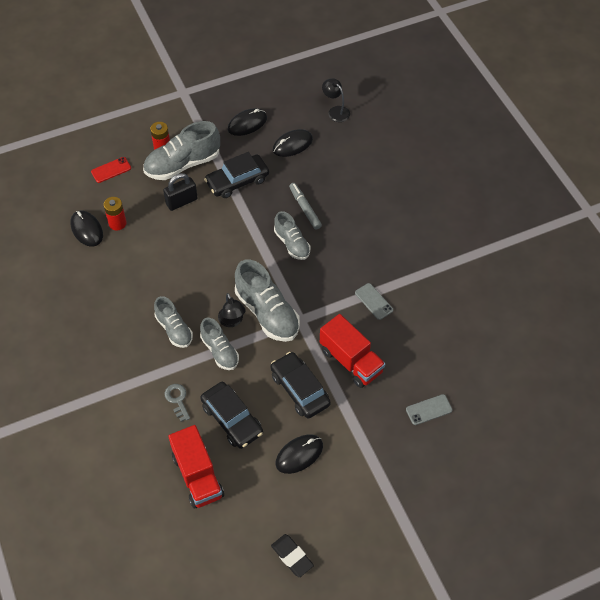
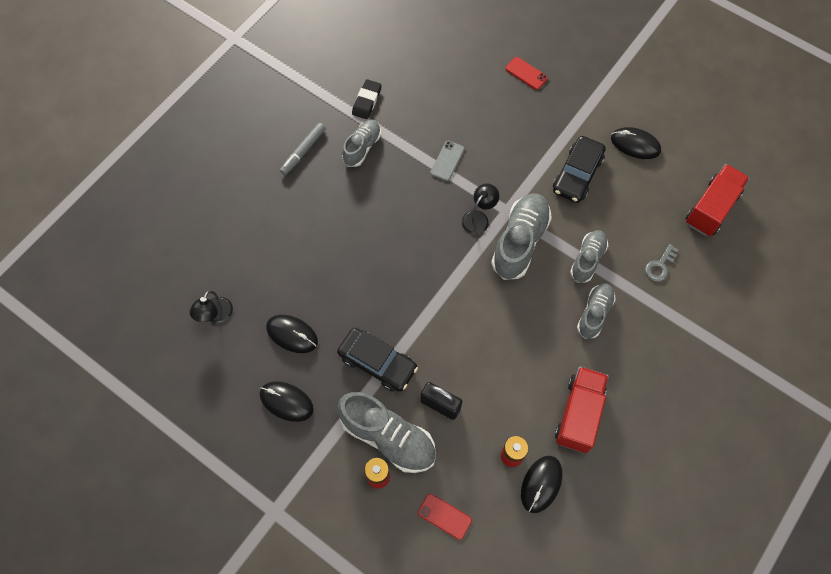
camera: 120 degrees left, 10 degrees up
(232, 321) = (549, 267): black lamp -> black lamp (478, 218)
(232, 419) = (644, 211): black car -> none
(292, 243) = (426, 263): grey shoe -> grey shoe (362, 147)
(292, 556) = (717, 107): black eraser -> black eraser (366, 101)
(305, 208) = (374, 275): grey marker -> grey marker (303, 151)
(351, 361) = (521, 149): red truck -> red truck (579, 414)
(429, 410) = (526, 73): grey phone -> red phone

